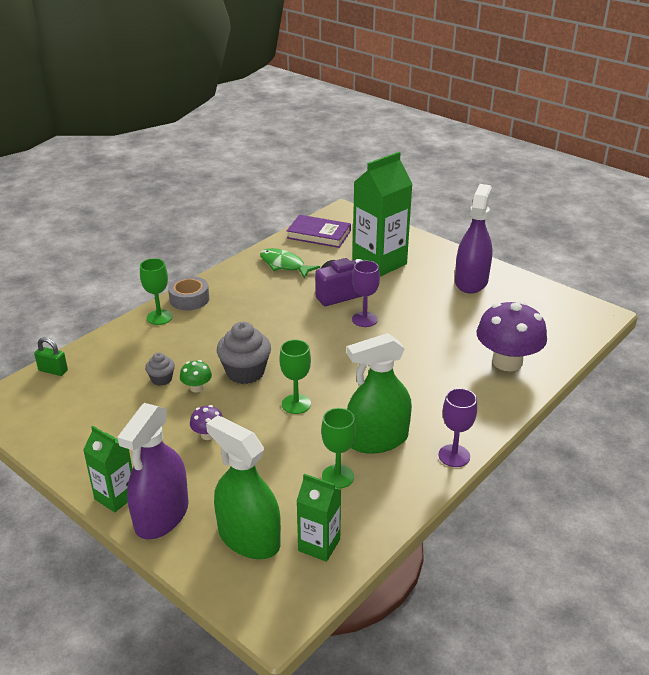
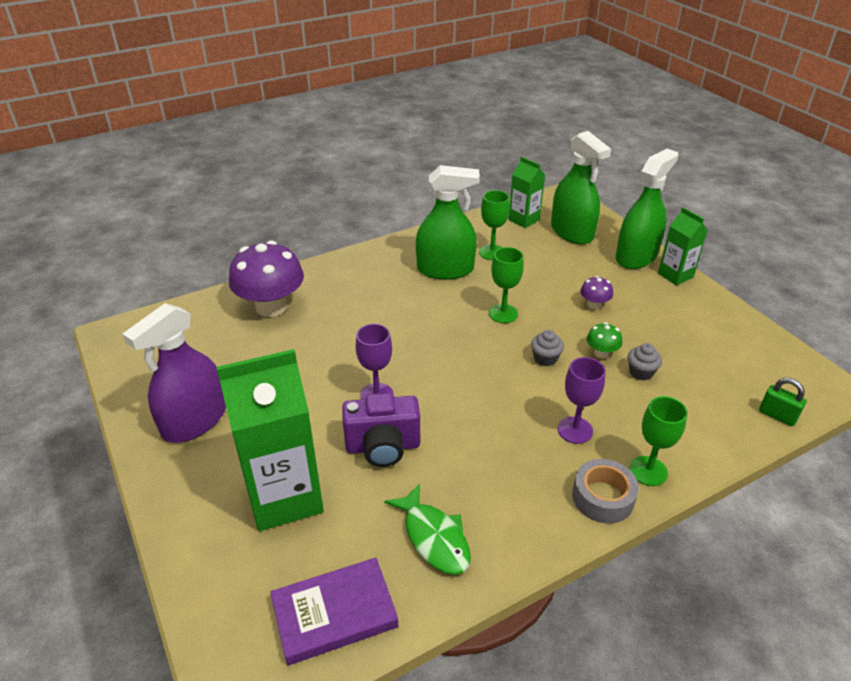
camera: 160 degrees left, 5 degrees up
(162, 515) = (636, 256): purple spray bottle -> green spray bottle
(245, 372) = (545, 358): grey cupcake -> grey cupcake, size x0.54
(319, 234) = (334, 613): purple book -> purple book turned 60 degrees counterclockwise
(454, 456) = (392, 246): purple goblet -> purple goblet (575, 430)

